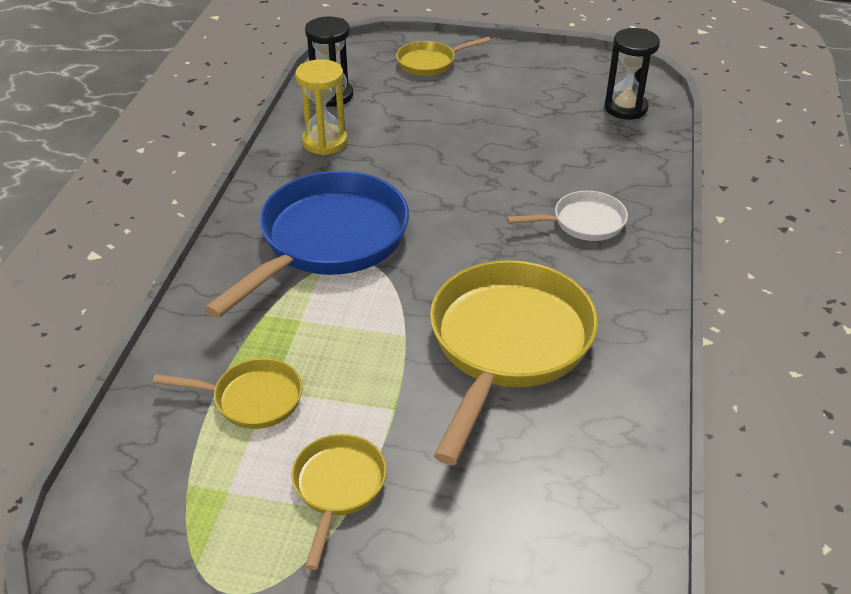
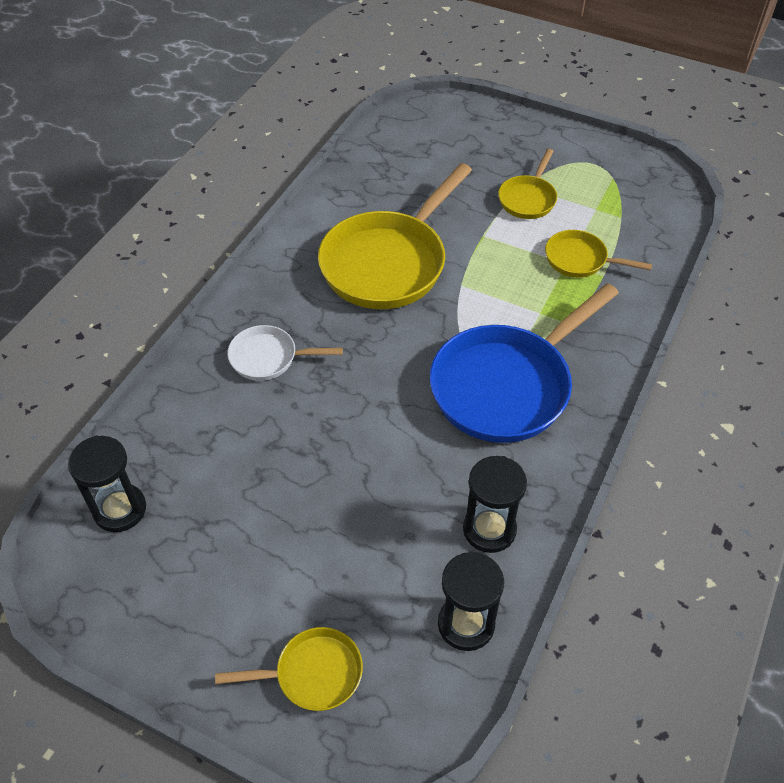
camera: 165 degrees left, 10 degrees up
(325, 142) = (489, 529): yellow hourglass -> black hourglass

